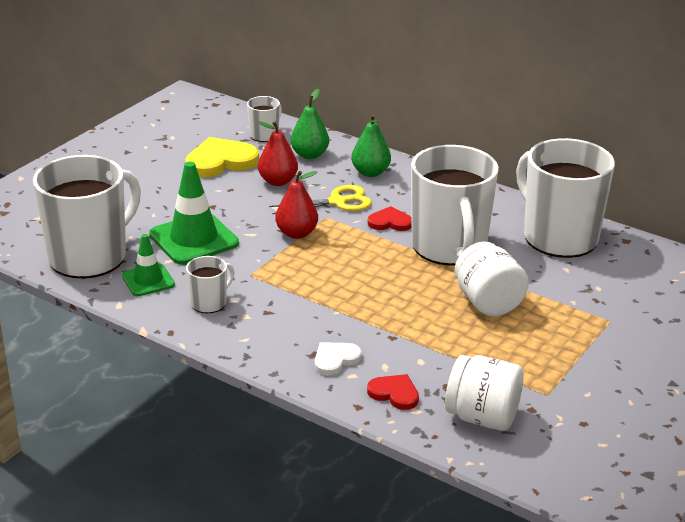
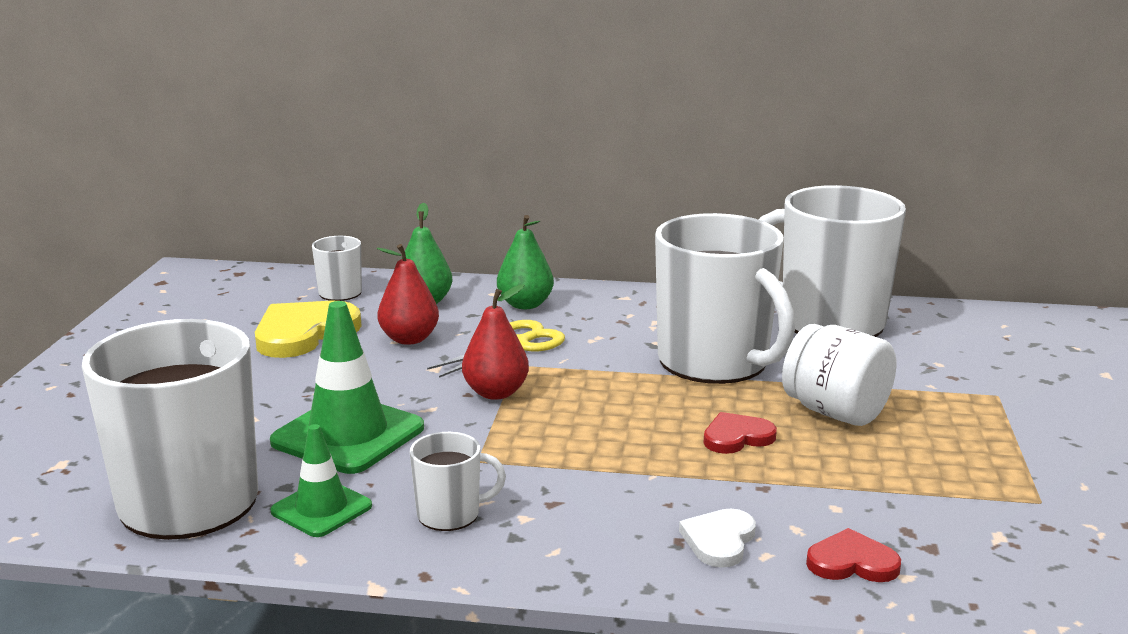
camera: 25 degrees left, 10 degrees down
(209, 303) = (450, 514): white mug -> white mug turned 60 degrees clockwise
(390, 222) = (609, 352): red heart -> red heart (737, 437)
(482, 417) = (1002, 557): white jar -> none

